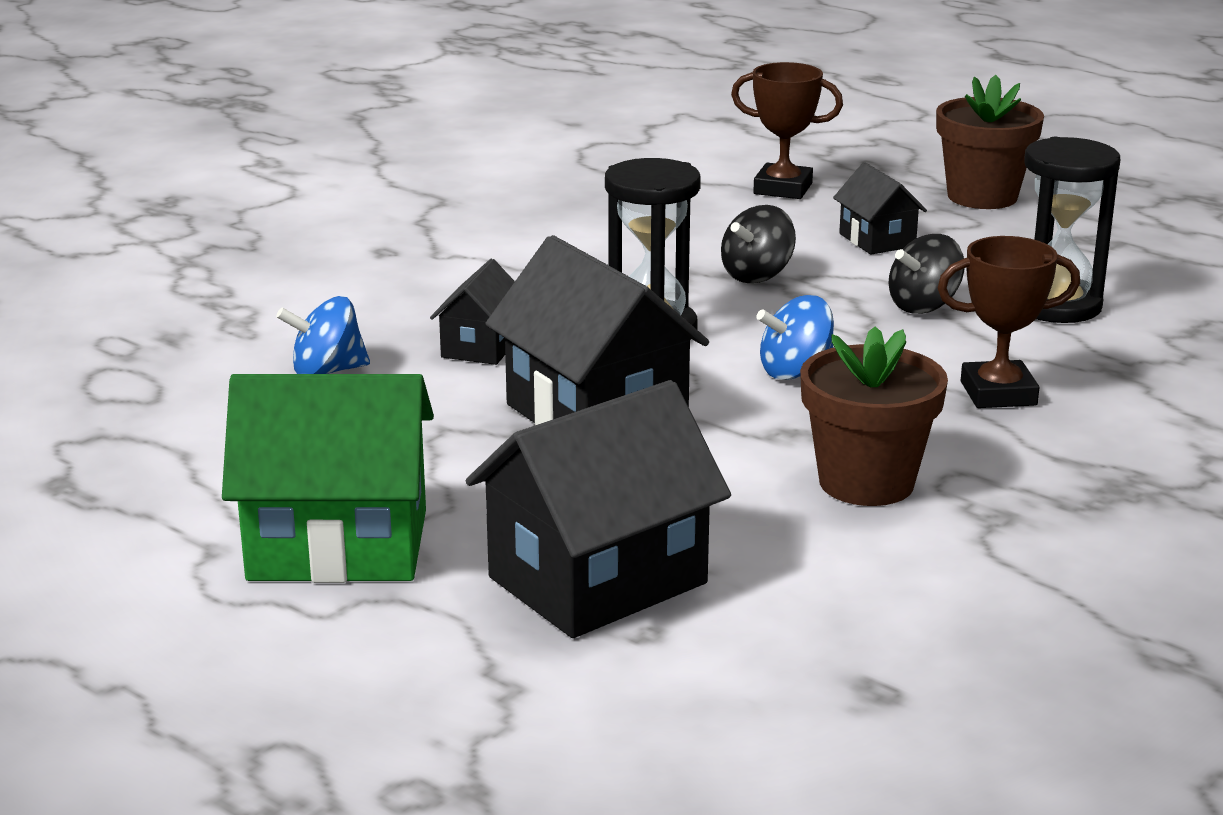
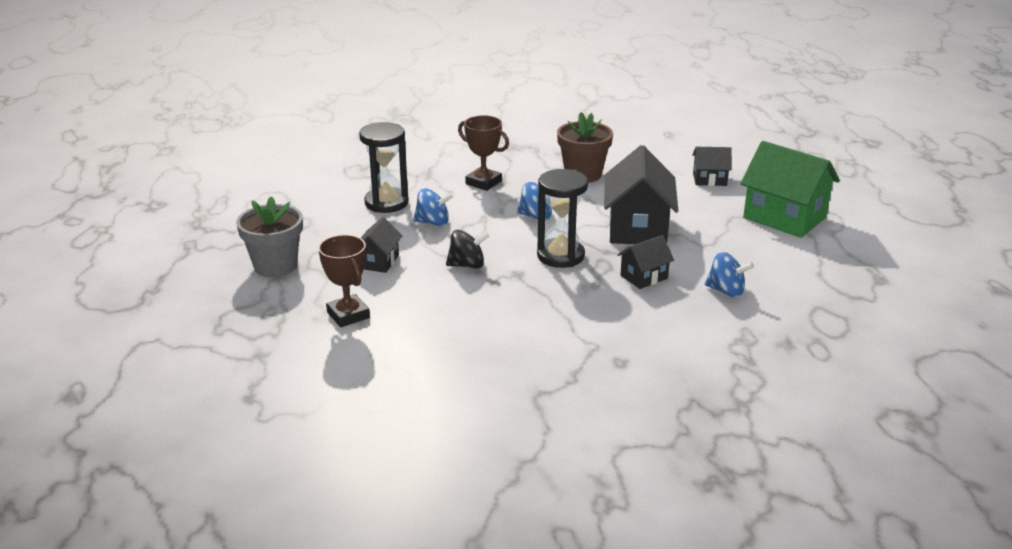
camera: 140 degrees left, 5 degrees up
(597, 580) = (709, 179): black house -> black house, size x0.52
(924, 306) = (433, 222): black spinning top -> blue spinning top
(982, 196) = (275, 266): brown flower pot -> grey flower pot

